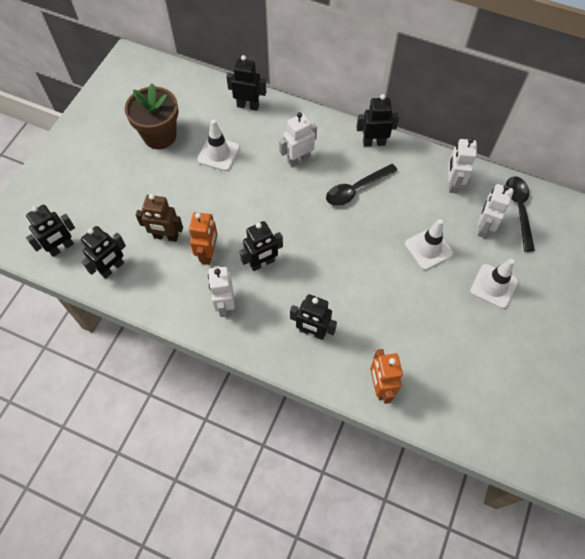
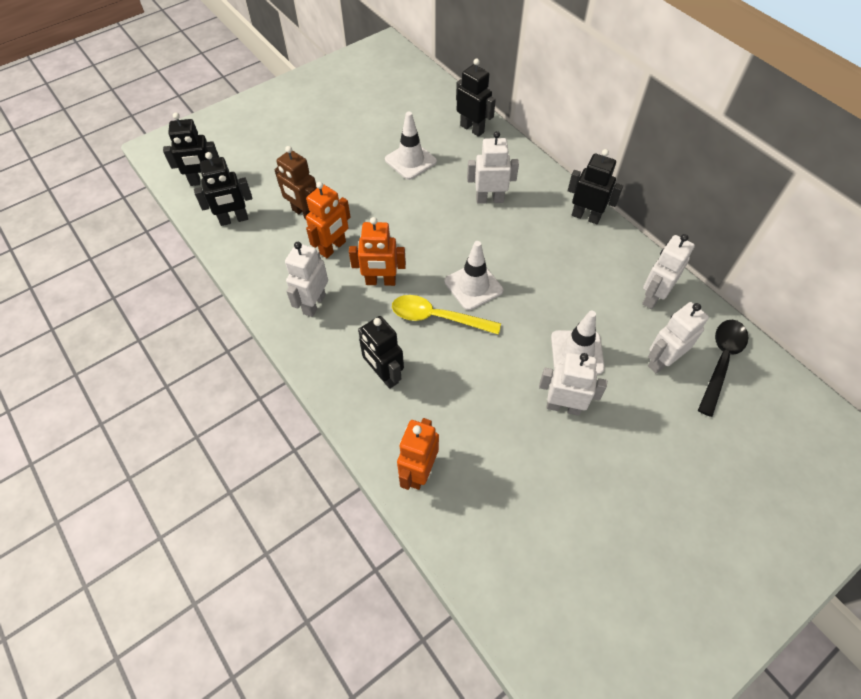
camera: 30 degrees right, 5 degrees down
(160, 136) = (365, 122): brown flower pot -> none
(262, 263) = (380, 281): black robot -> orange robot
(321, 270) = (437, 317): none -> yellow spoon
(356, 189) = (533, 254): black spoon -> none
(442, 291) = (563, 406): none -> white robot
(493, 286) = (632, 432): white traffic cone -> white traffic cone (473, 286)

